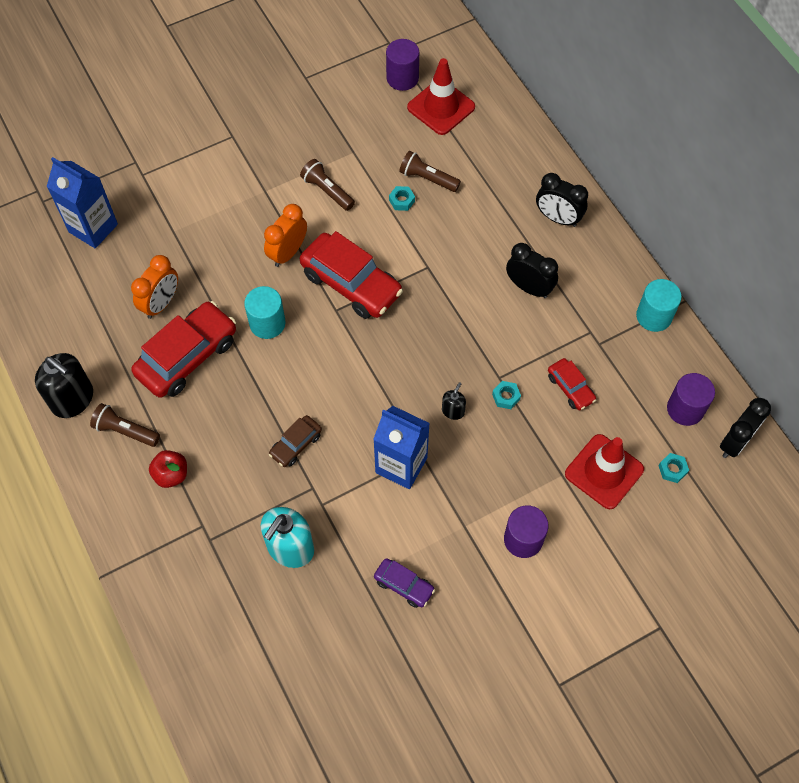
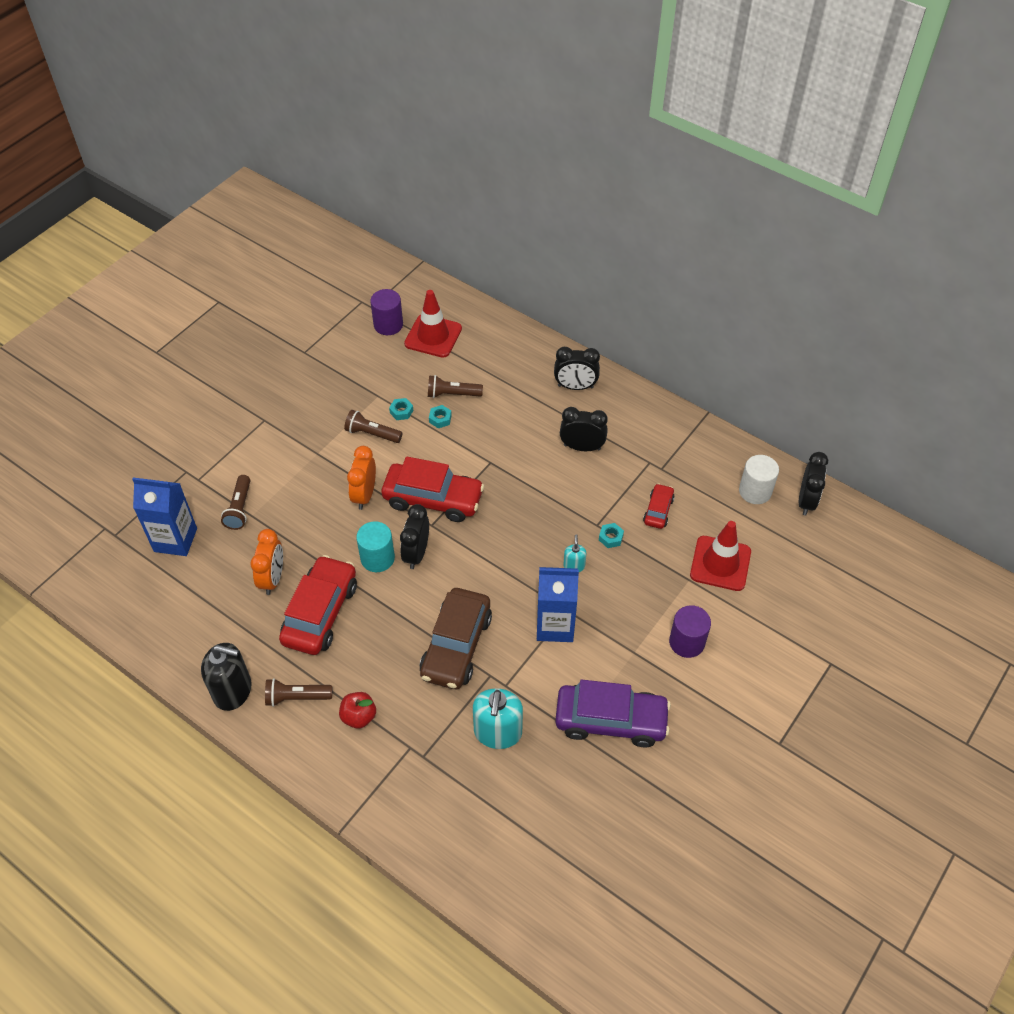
camera: 25 degrees left, 10 degrees down
(165, 219) = (239, 508): none -> brown flashlight
(296, 444) = (456, 646): brown car -> brown car, size x1.97
(306, 334) = (416, 553): none -> black clock
(404, 585) = (611, 720): purple car -> purple car, size x1.97
(453, 411) = (574, 566): black soap dispenser -> turquoise soap dispenser
(570, 388) = (658, 510): red car -> red car turned 105 degrees counterclockwise
(654, 316) = (691, 432): turquoise cylinder -> none
(672, 469) = (771, 540): turquoise nut -> turquoise nut (401, 411)
(685, 409) = (755, 491): purple cylinder -> white cylinder

